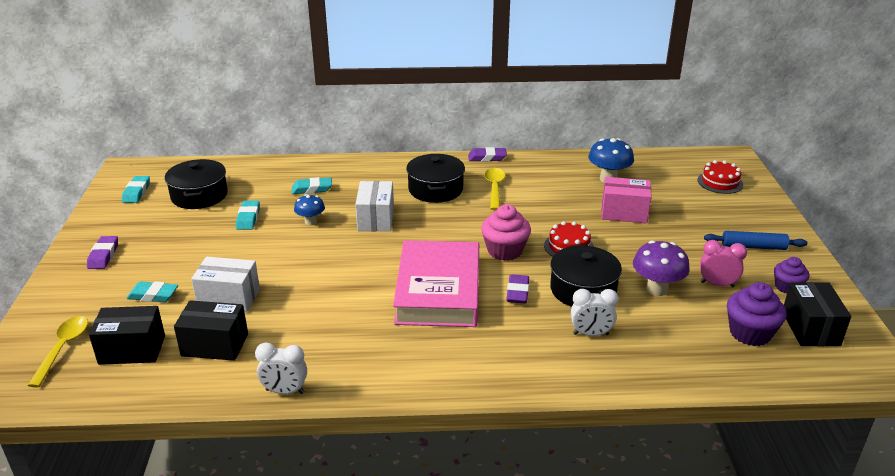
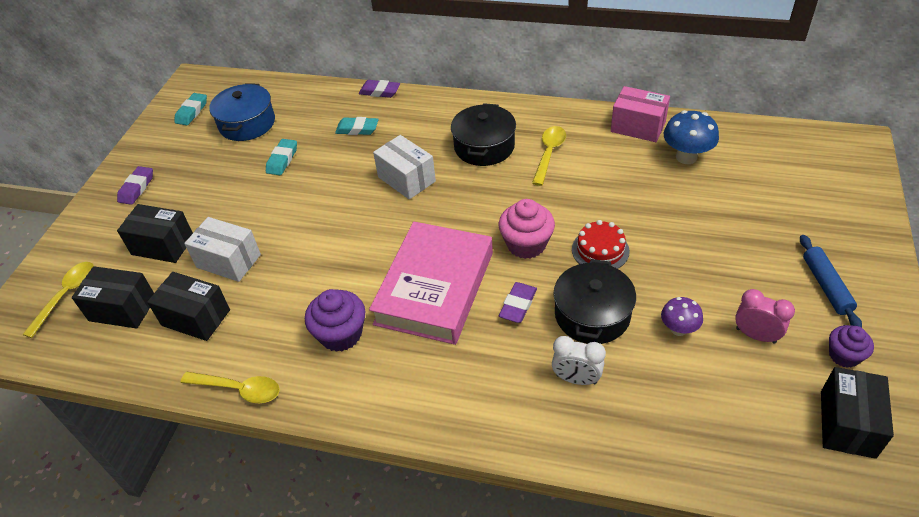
camera: 20 degrees right, 15 degrees up
(153, 295) = (163, 245): turquoise eraser -> black box
(199, 195) = (247, 123): black pot -> blue pot
(285, 391) = (238, 389): white clock -> yellow spoon
(310, 222) = (340, 173): blue mushroom -> none
(376, 219) = (406, 179): white box -> white box turned 60 degrees counterclockwise
(487, 158) = (557, 108): purple eraser -> purple eraser (380, 92)
(624, 213) = (685, 210): pink box -> pink box (638, 127)
(656, 289) = (678, 329): purple mushroom -> purple mushroom, size x0.63
(720, 182) = (824, 180): red cake -> none
(750, 333) = (766, 415): purple cupcake -> purple cupcake (341, 334)
(753, 246) = (826, 286): blue rolling pin -> blue rolling pin turned 60 degrees clockwise

